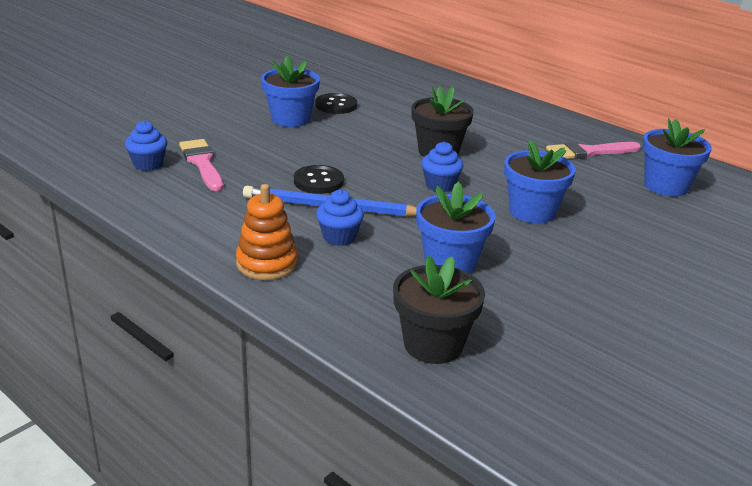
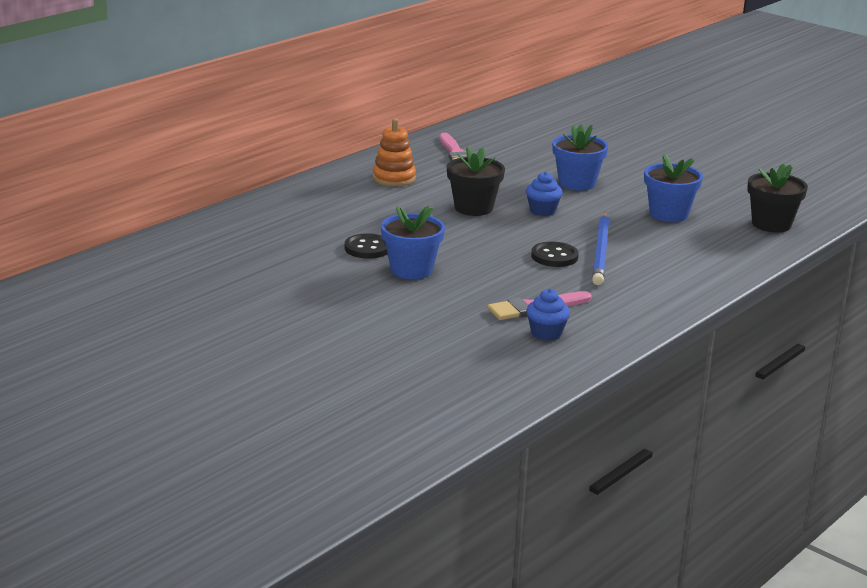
camera: 90 degrees left, 5 degrees down
(267, 263) = (703, 274): orange stacking toy -> orange stacking toy (394, 178)
(339, 237) = (649, 249): blue cupcake -> none
(666, 186) = (514, 137): blue flower pot -> none

